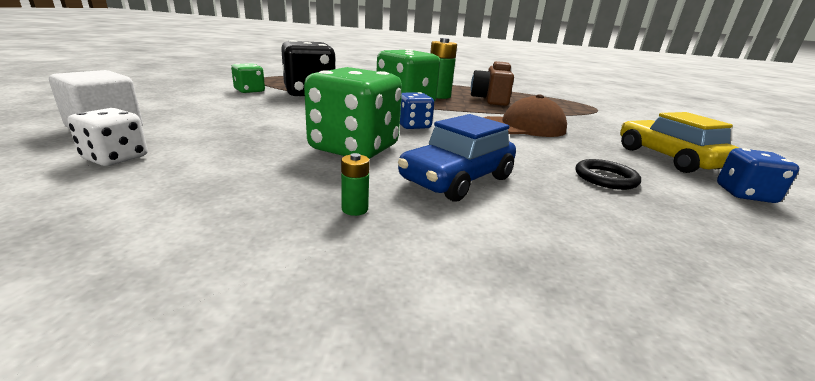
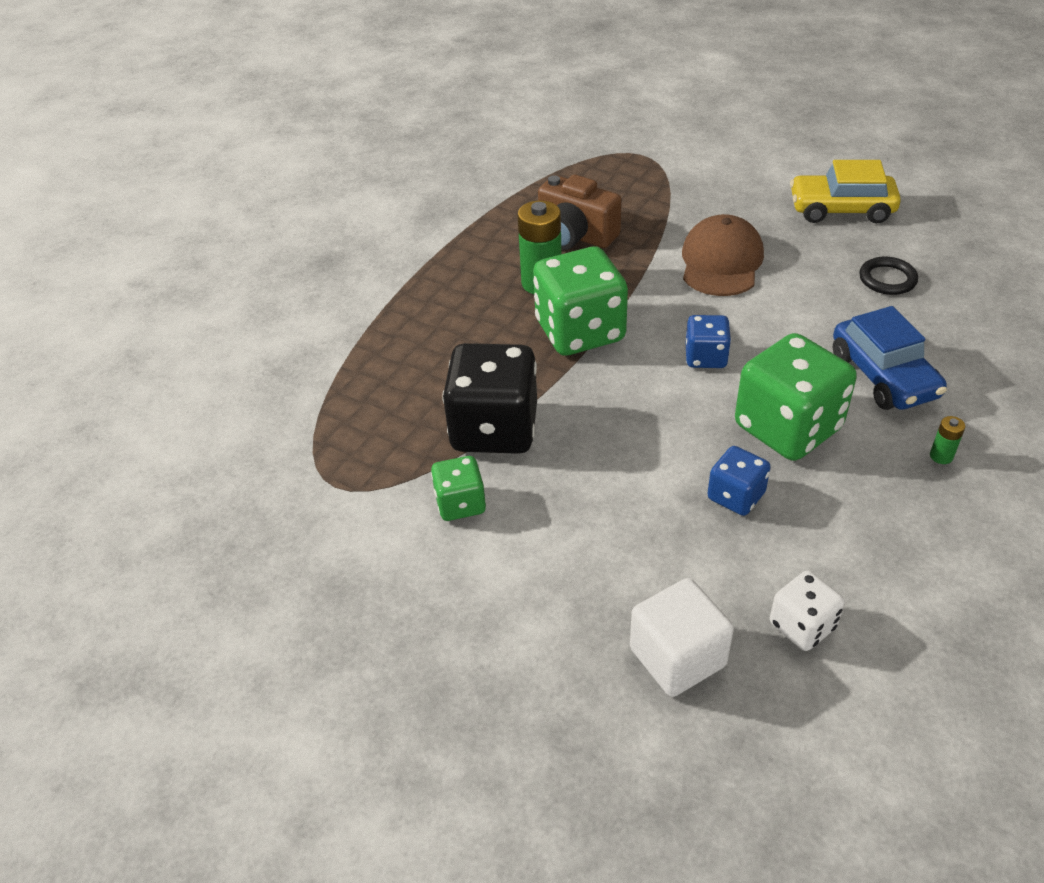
camera: 60 degrees left, 20 degrees up
(745, 194) = (927, 218): blue dice -> blue dice (736, 496)

